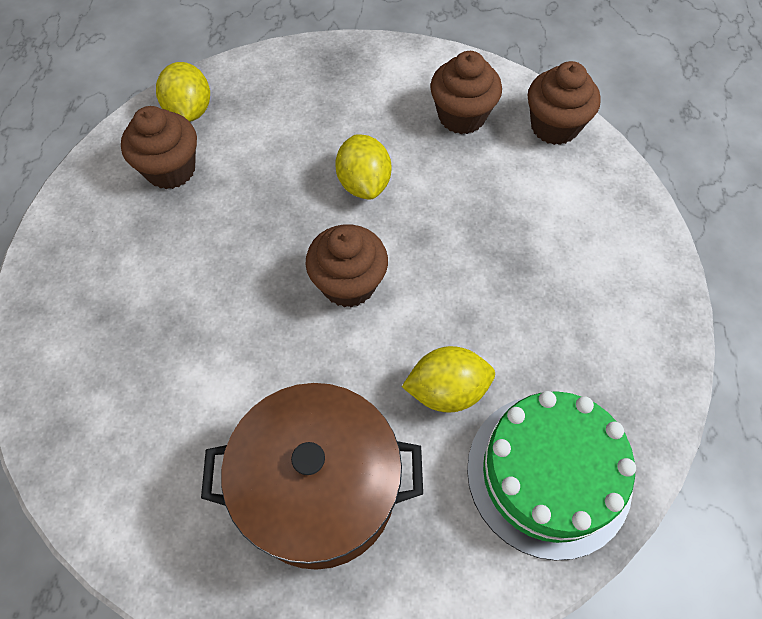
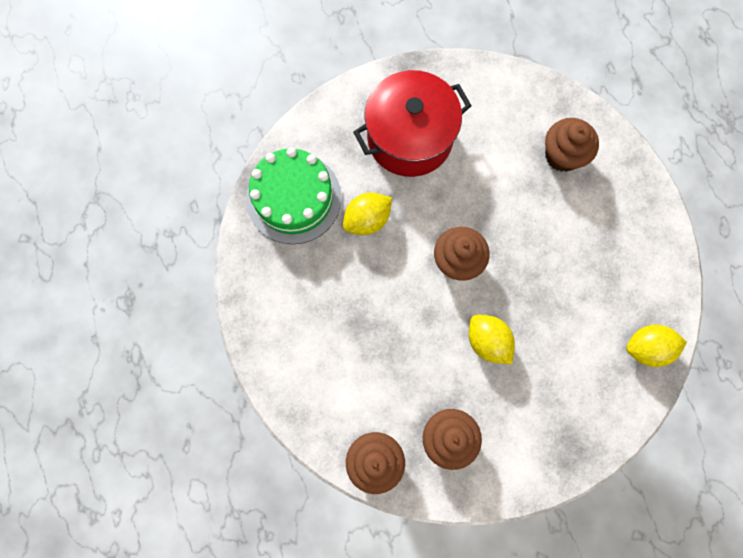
camera: 155 degrees right, 15 degrees up
(170, 169) = (623, 291): brown cupcake -> brown cupcake (562, 155)
(189, 110) = (646, 347): yellow lemon -> yellow lemon turned 60 degrees counterclockwise
(319, 490) = (410, 138): brown pot -> red pot

